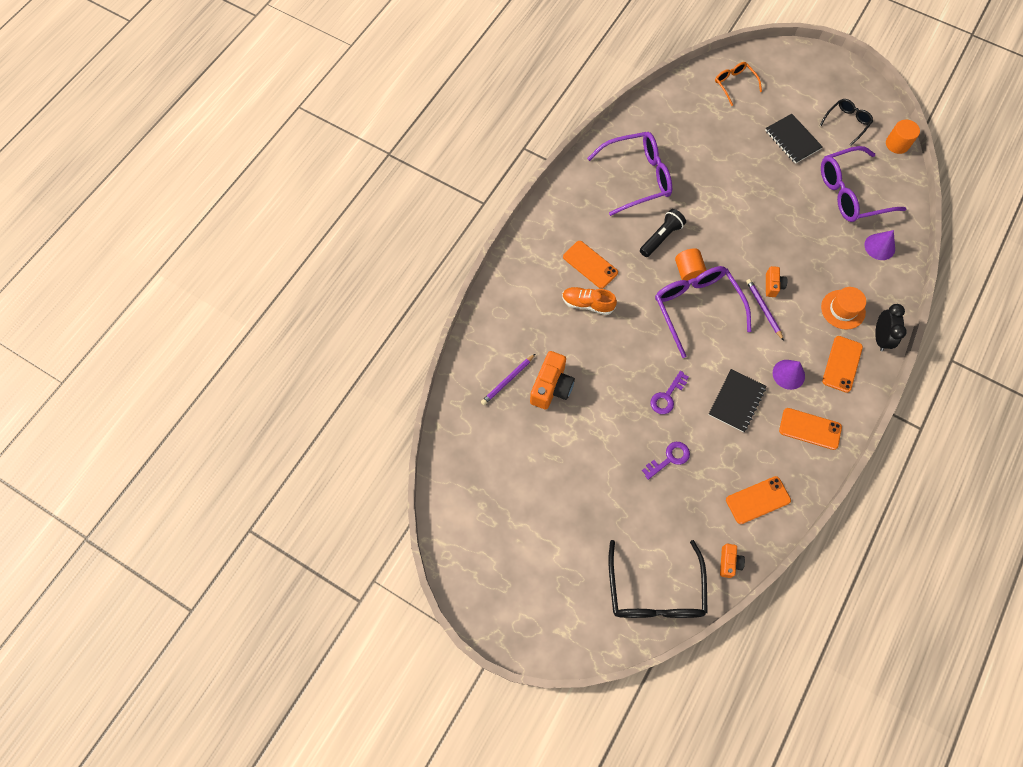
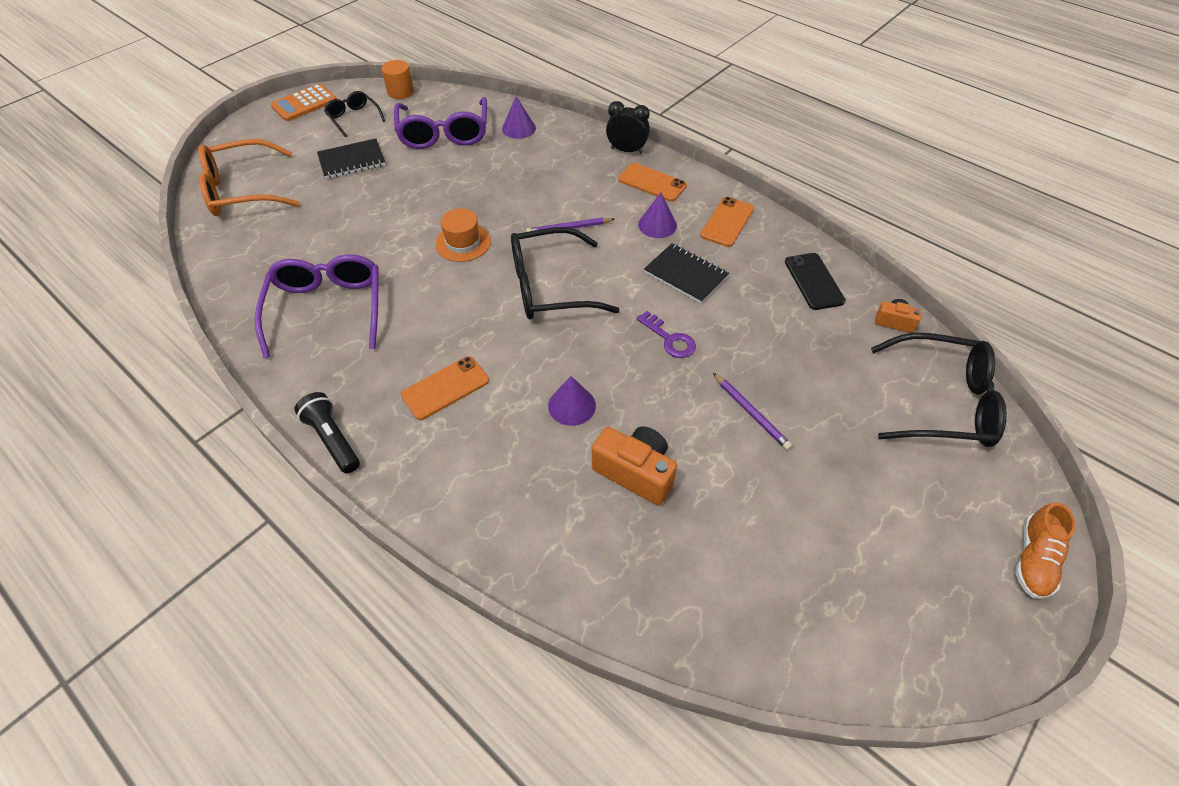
camera: 80 degrees left, 15 degrees down
(507, 380) = (614, 533): purple pencil -> purple pencil (751, 413)
(587, 304) = (509, 402): orange shoe -> orange shoe (1033, 559)
(593, 341) = (572, 405): none -> purple cone
(661, 237) = (433, 301): black flashlight -> black flashlight (333, 439)
(669, 459) = (758, 353): purple key -> none
(688, 272) = (495, 284): orange cylinder -> none
(696, 308) = (549, 287): purple glasses -> black glasses
(734, 84) = (242, 191): orange glasses -> orange glasses, size x1.85
(758, 500) = (814, 281): orange phone -> black phone
(772, 285) = (539, 214): orange camera -> none
(843, 309) = (586, 168): orange hat -> orange hat (463, 242)
(852, 82) = (304, 103): none -> orange calculator

